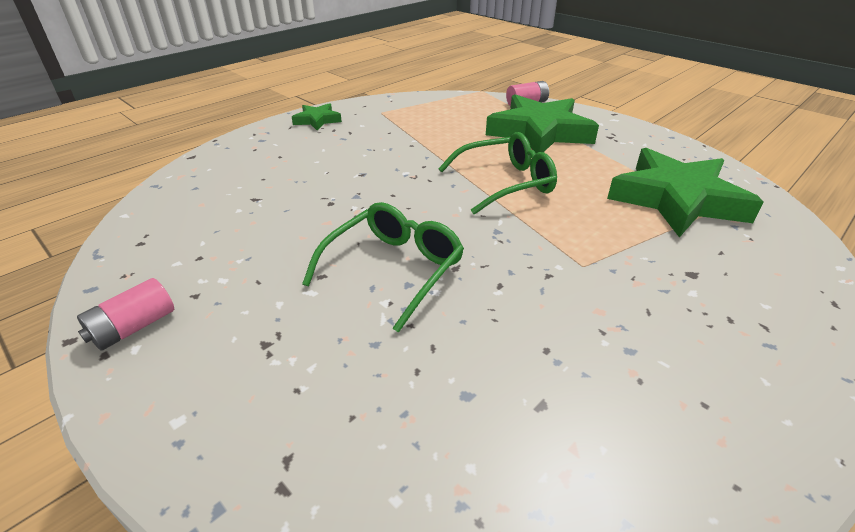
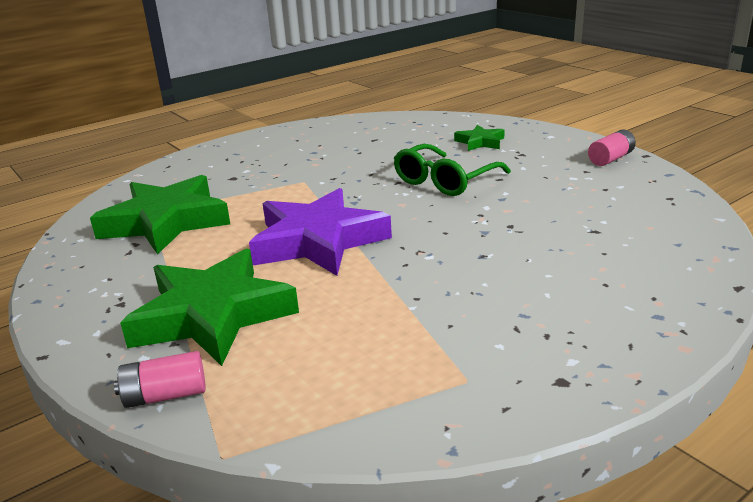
camera: 170 degrees left, 10 degrees down
(317, 120) = (587, 361): green star -> green star (480, 142)
(506, 183) = (318, 241): green glasses -> purple star

